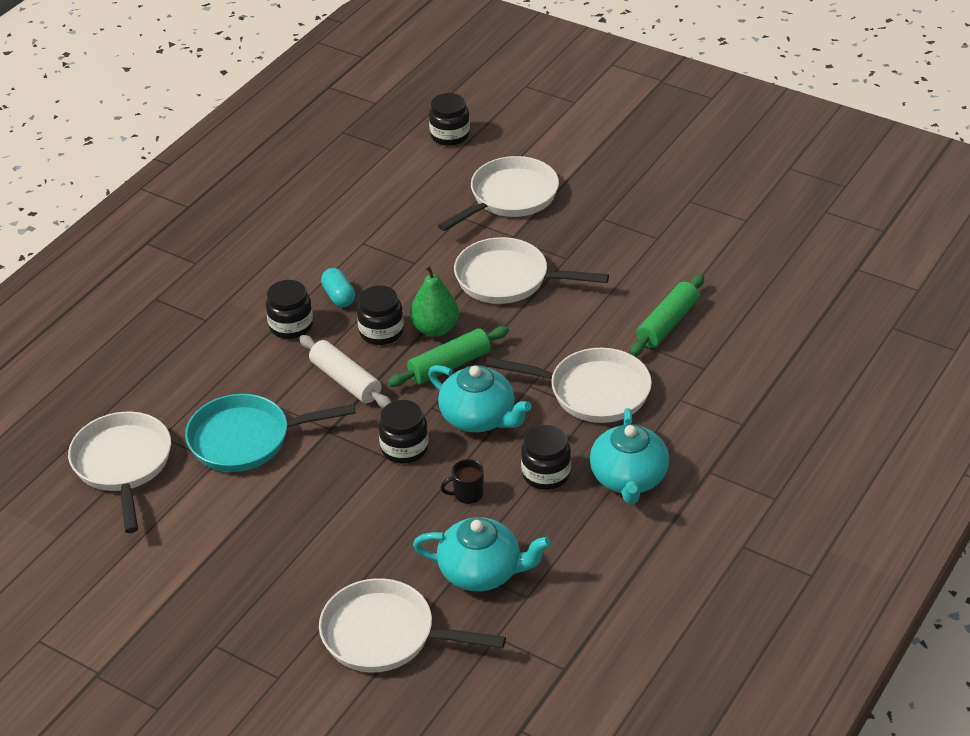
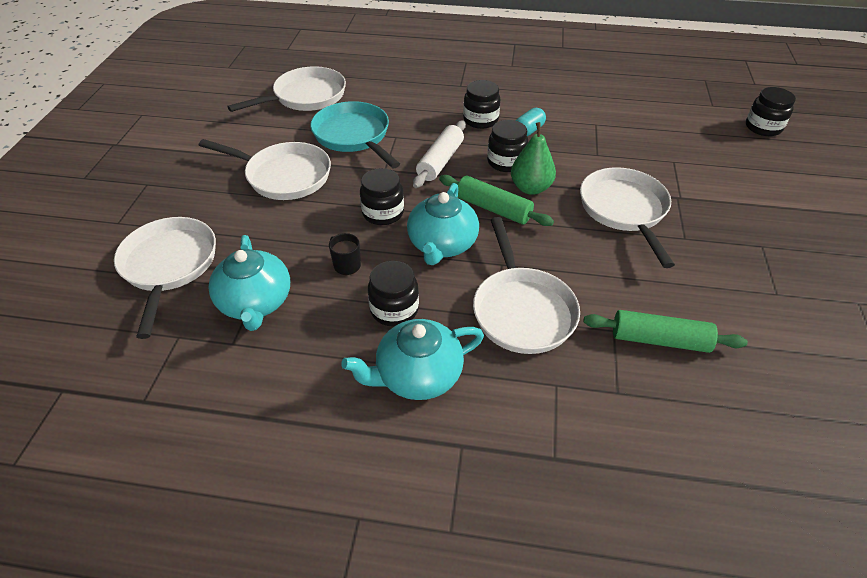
camera: 65 degrees right, 5 degrees up
(510, 197) = (726, 181): white pan -> white pan (284, 176)

